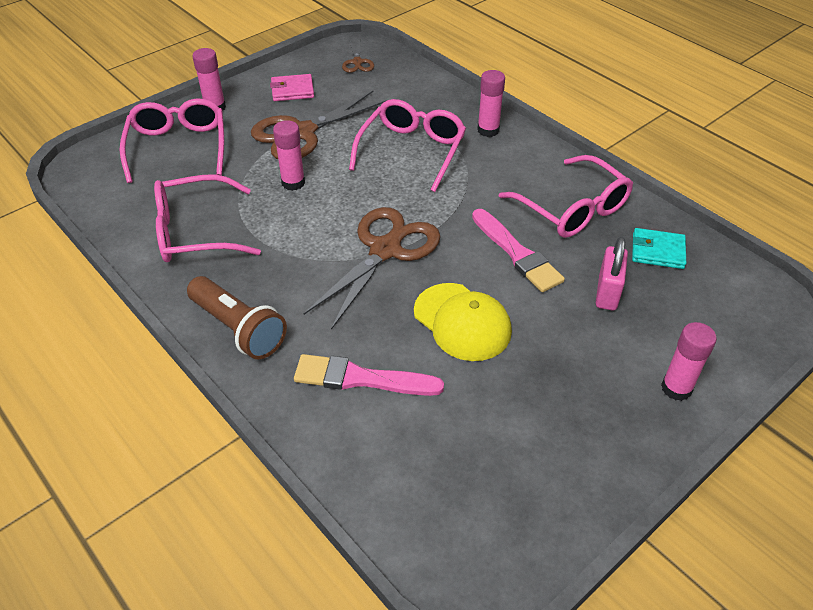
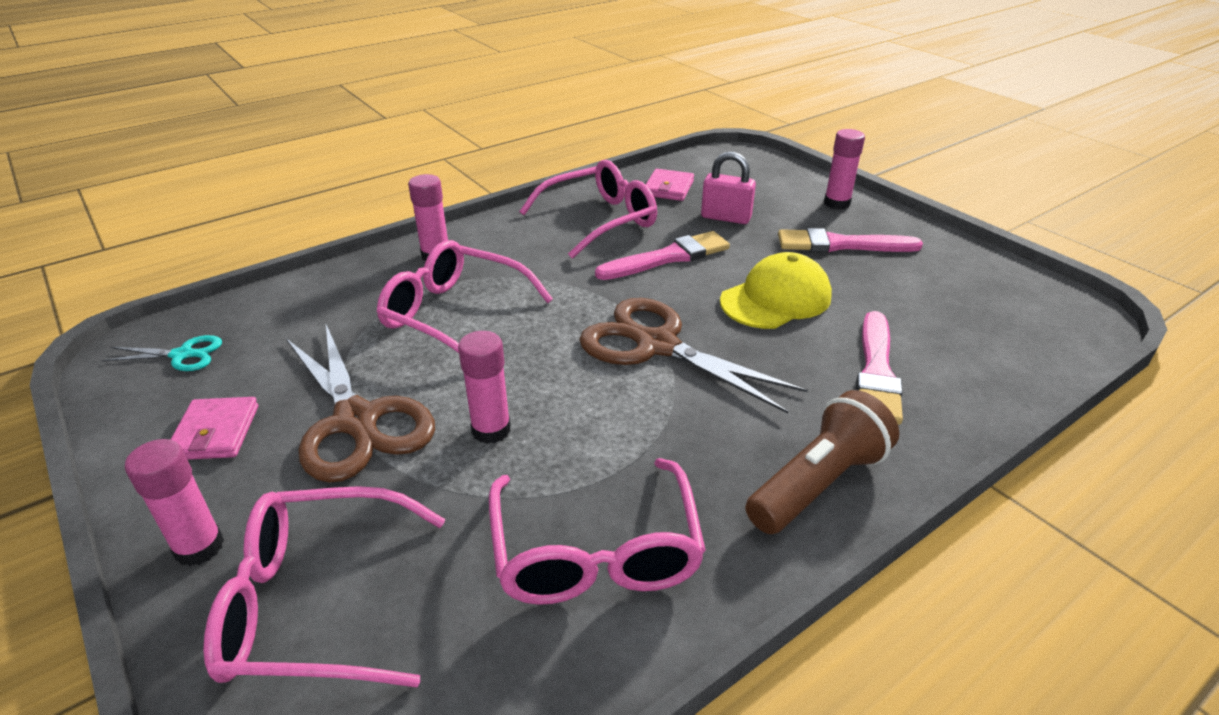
camera: 85 degrees left, 10 degrees down
(357, 62) = (182, 355): brown scissors -> turquoise scissors
(577, 380) = (841, 244): none -> pink brush
(657, 251) = (668, 188): turquoise wallet -> pink wallet

